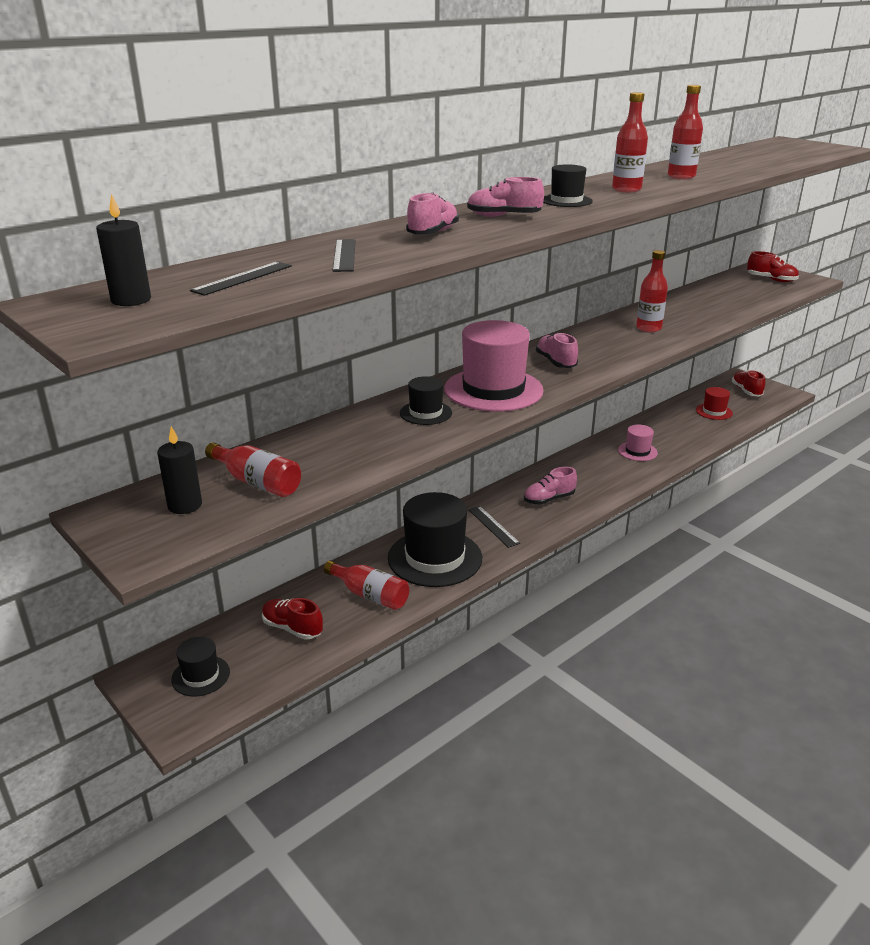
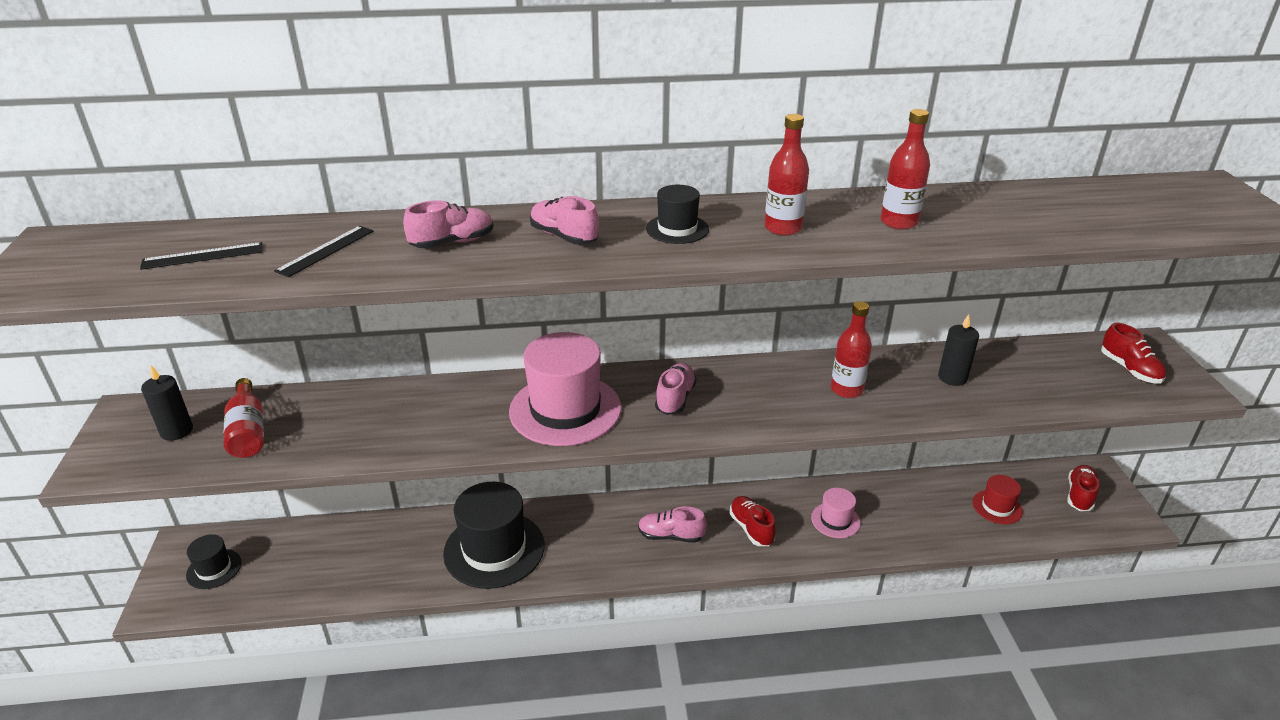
camera: 35 degrees right, 5 degrees up
(131, 300) = (93, 257): black candle -> black candle (952, 377)
(292, 628) = (315, 560): red shoe -> red shoe (751, 528)
(370, 595) = (402, 560): red bottle -> none
(425, 413) = (469, 412): black hat -> none
(493, 526) = (583, 541): black ruler -> none

